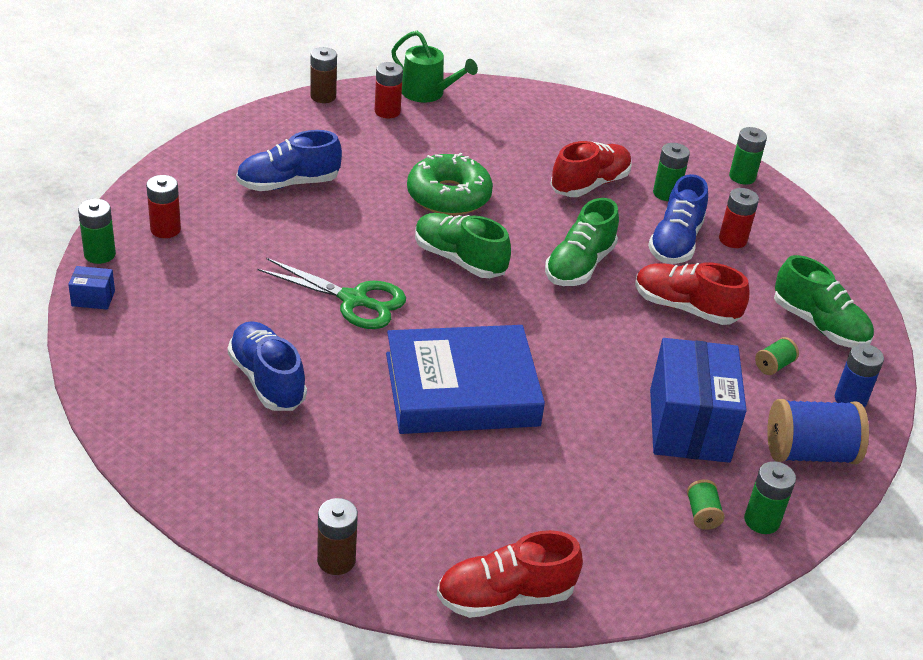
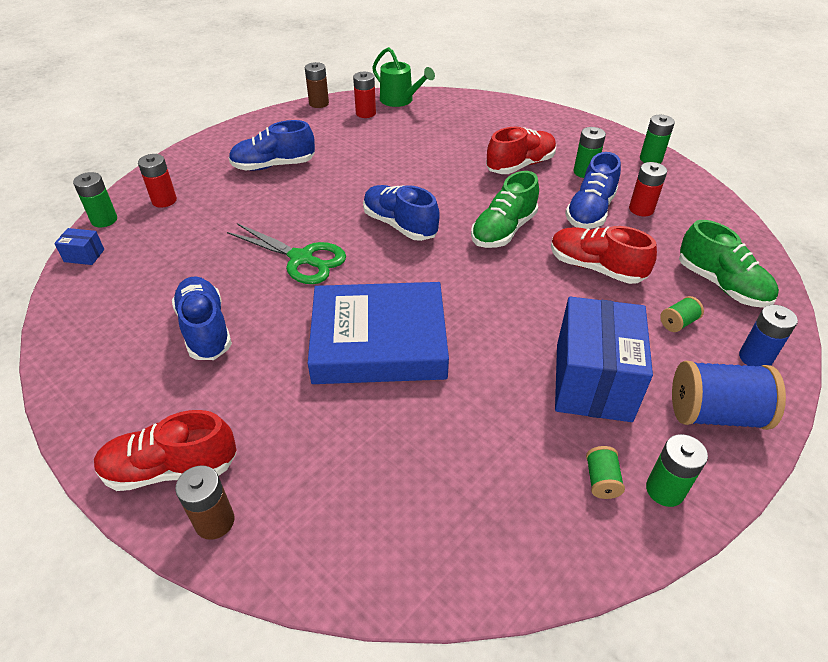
camera: 10 degrees right, 5 degrees up
(448, 196) = (401, 174): green donut -> none
(459, 259) = (400, 225): green shoe -> blue shoe
(505, 596) = (380, 573): red shoe -> red shoe (171, 468)

